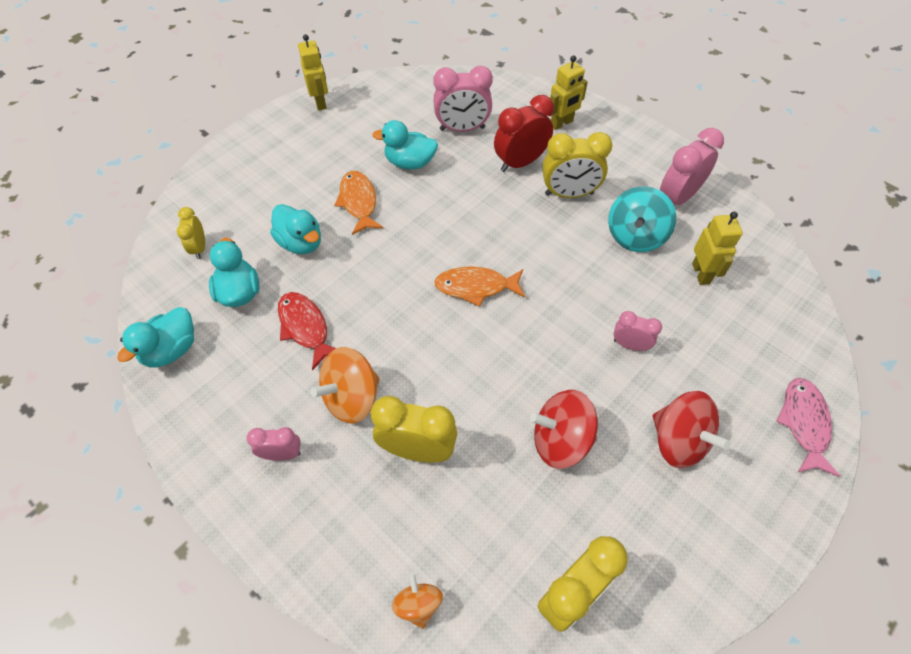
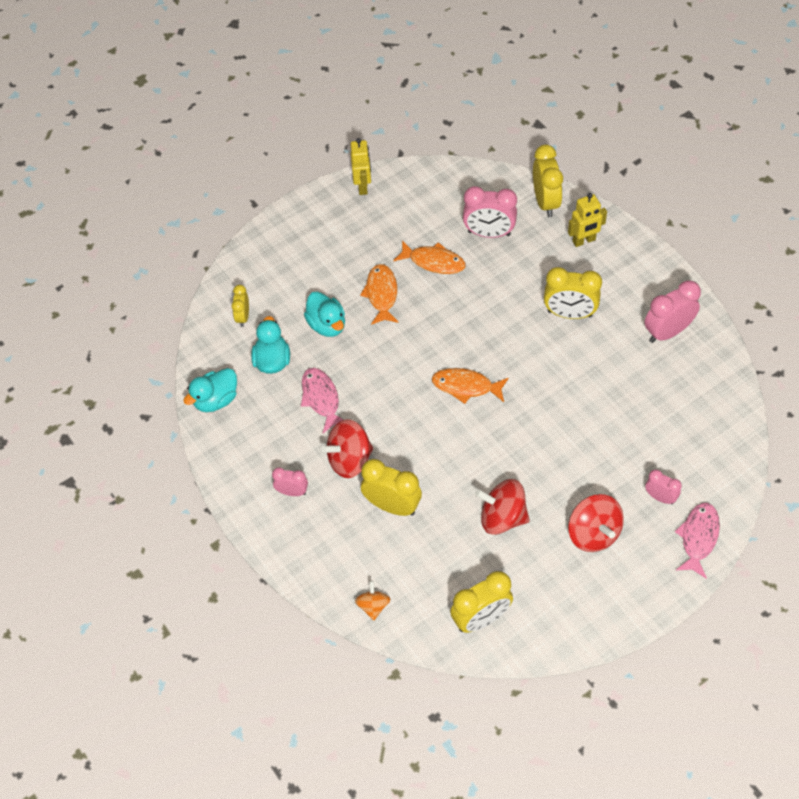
camera: 15 degrees right, 0 degrees up
(305, 327) = (321, 398): red fish -> pink fish
(352, 398) = (349, 460): orange spinning top -> red spinning top
(410, 163) = (433, 262): turquoise duck -> orange fish
(512, 94) = (545, 202): none -> yellow clock
(520, 163) = (534, 276): red clock -> none
(629, 345) = (580, 455): pink clock -> pink clock (660, 497)
(635, 236) = (616, 363): turquoise spinning top -> none
(701, 273) = (662, 405): yellow robot -> none

